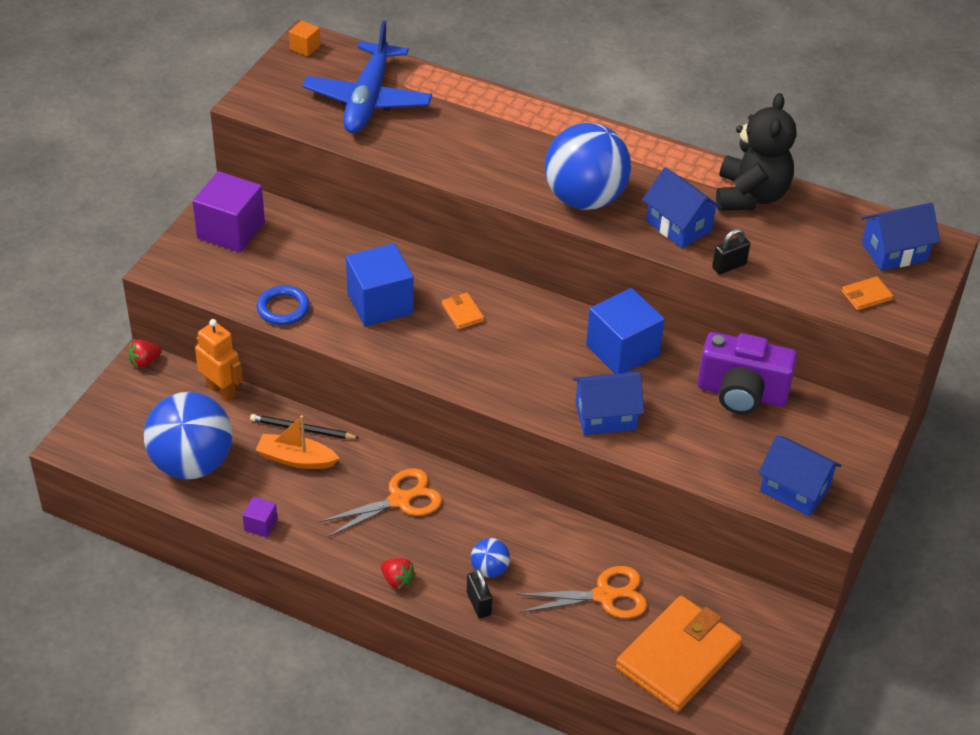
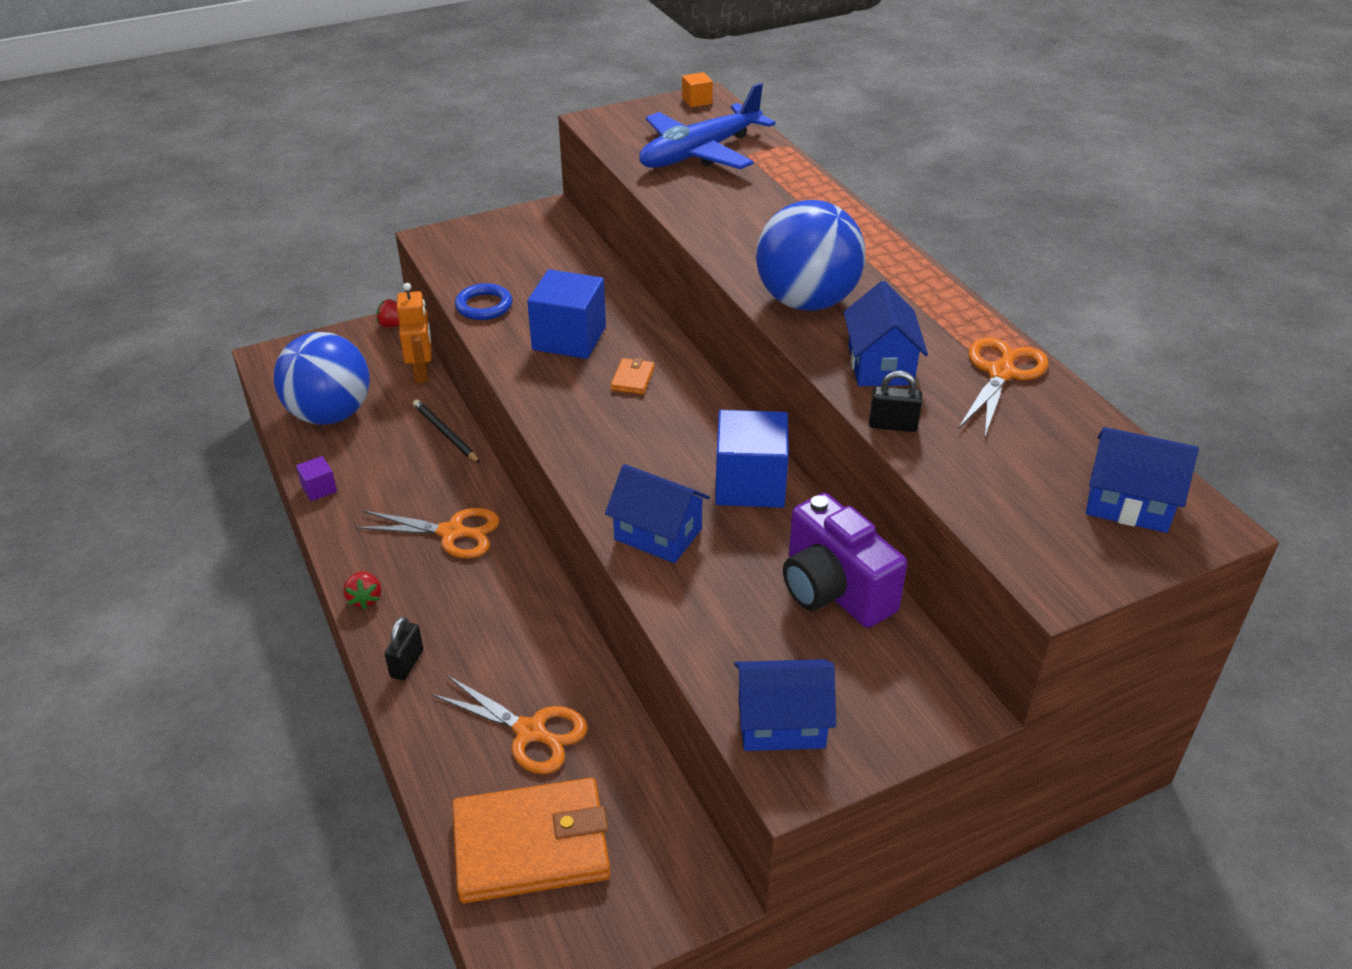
camera: 40 degrees right, 5 degrees down
(231, 230) = (520, 234): purple cube -> none
(296, 459) = (411, 453): orange boat -> none
(489, 569) = (454, 639): blue ball -> none
(750, 196) = (1001, 373): black teddy bear -> orange scissors
(794, 489) = (781, 723): blue house -> blue house turned 75 degrees counterclockwise
(866, 295) = (1035, 531): orange wallet -> none

